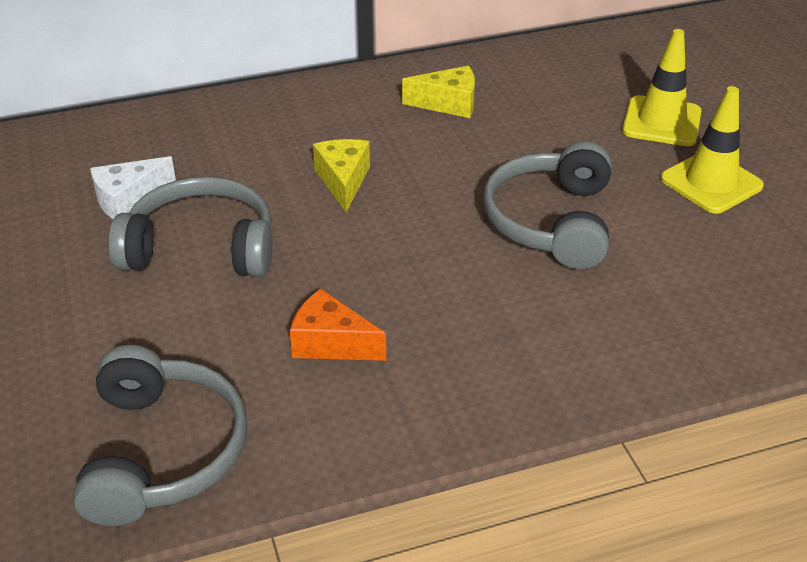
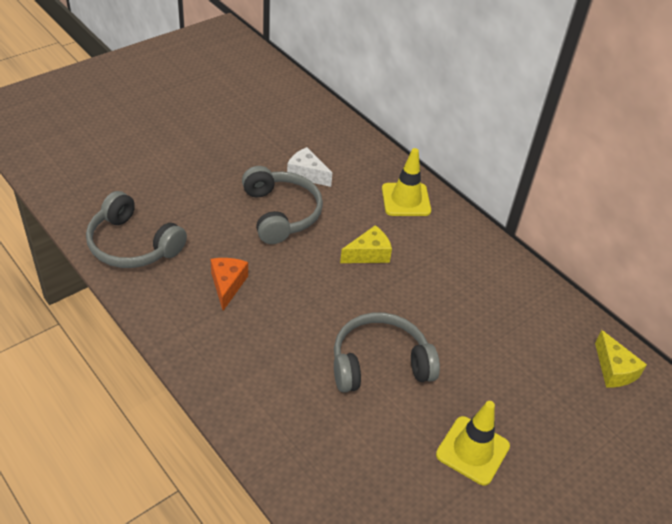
camera: 65 degrees right, 5 degrees up
(162, 452) = (133, 245): grey headphones -> grey headphones turned 60 degrees clockwise
(448, 104) = (480, 284): yellow cheese -> yellow cheese (614, 370)
(661, 122) = (533, 410): yellow traffic cone -> yellow traffic cone (406, 200)

